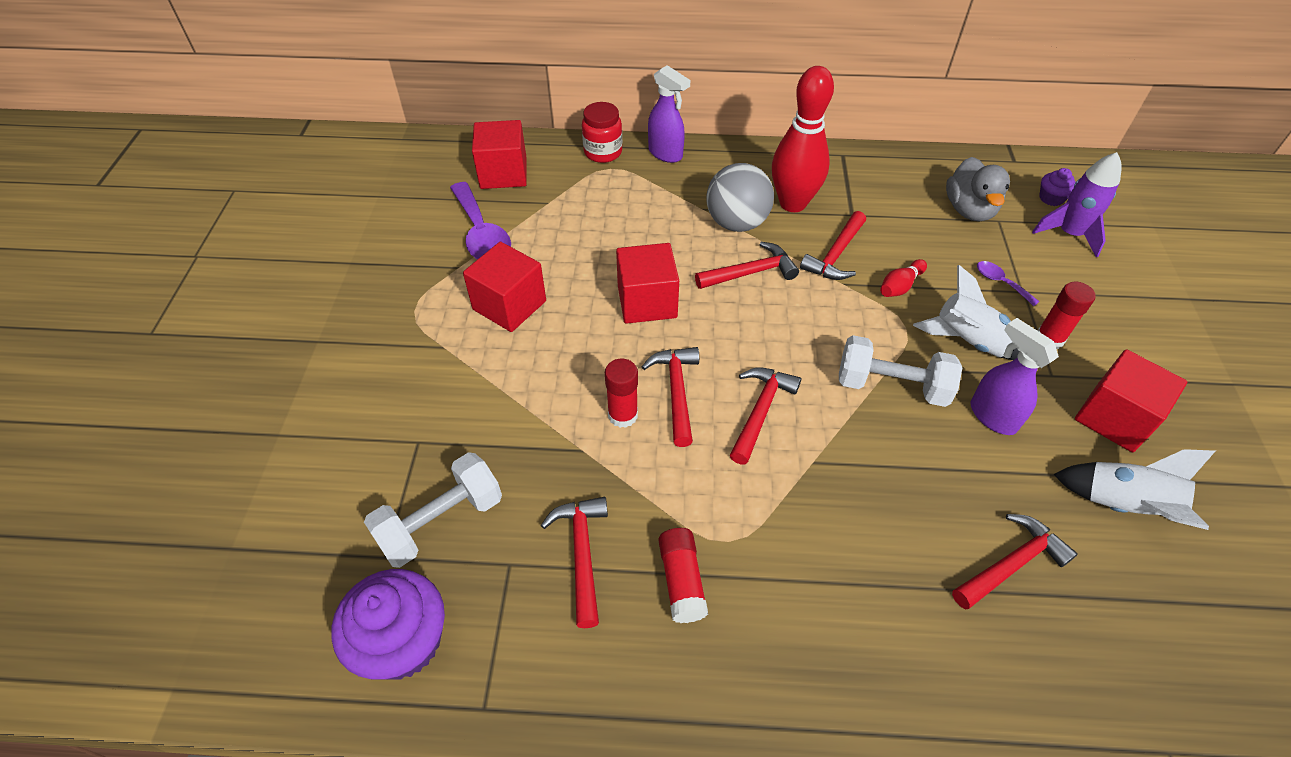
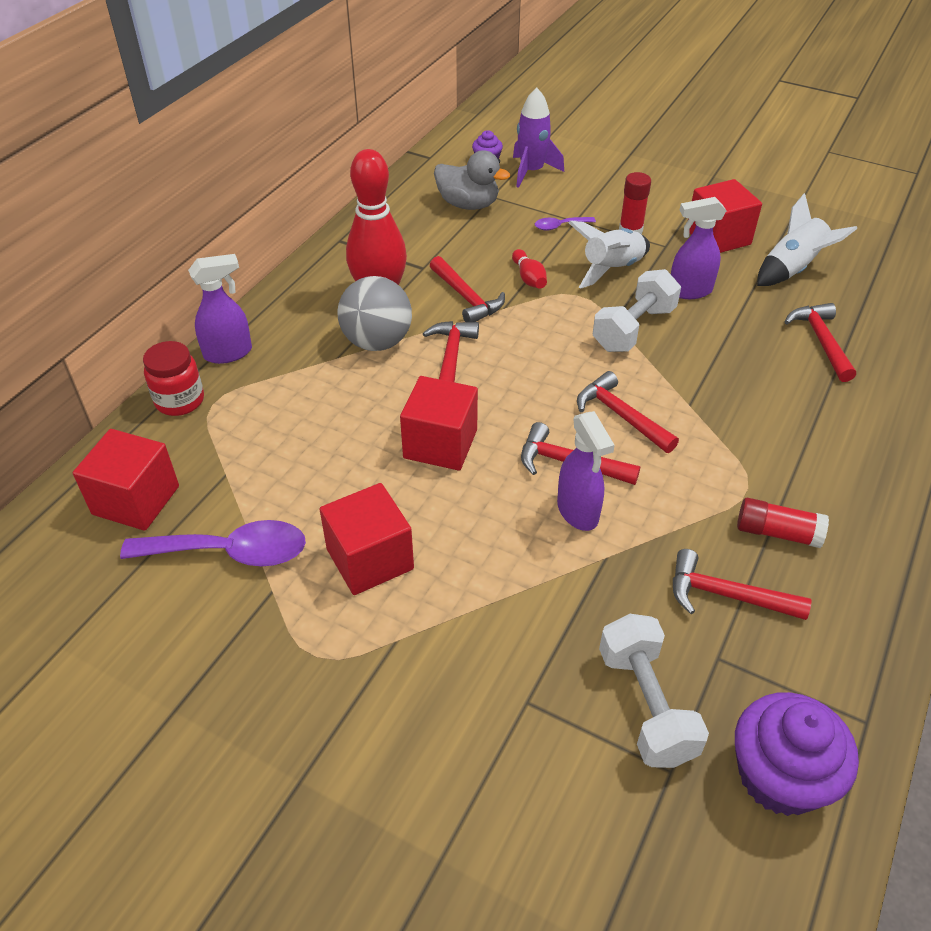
camera: 65 degrees left, 5 degrees down
(623, 415) = (578, 512): red glue stick -> purple spray bottle

